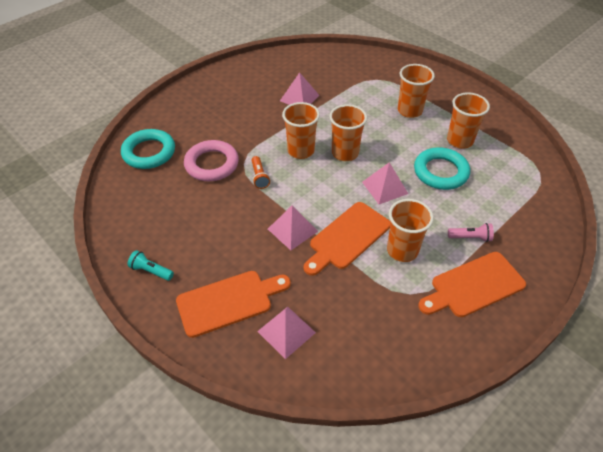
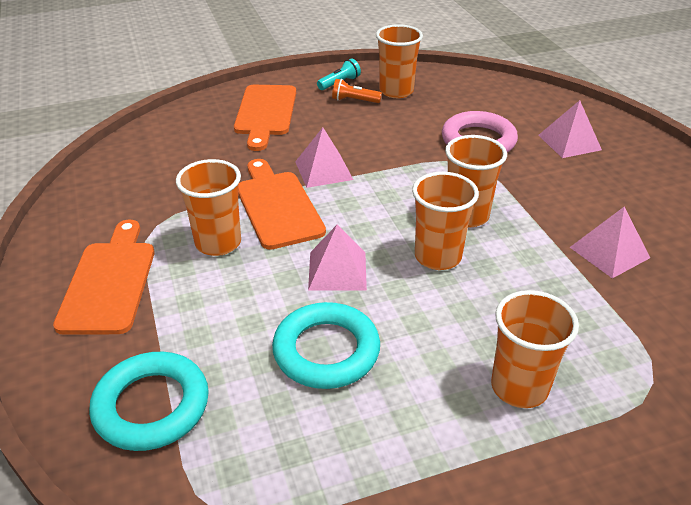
camera: 115 degrees right, 10 degrees down
(149, 152) = (524, 105): turquoise ring -> turquoise ring (151, 406)
(259, 177) = (432, 169): orange flashlight -> orange flashlight (354, 100)
(286, 332) = (201, 134): pink pyramid -> pink pyramid (569, 142)
(459, 141) = (389, 423): orange cup -> orange cup (396, 91)
(470, 237) = (177, 318): pink flashlight -> none

